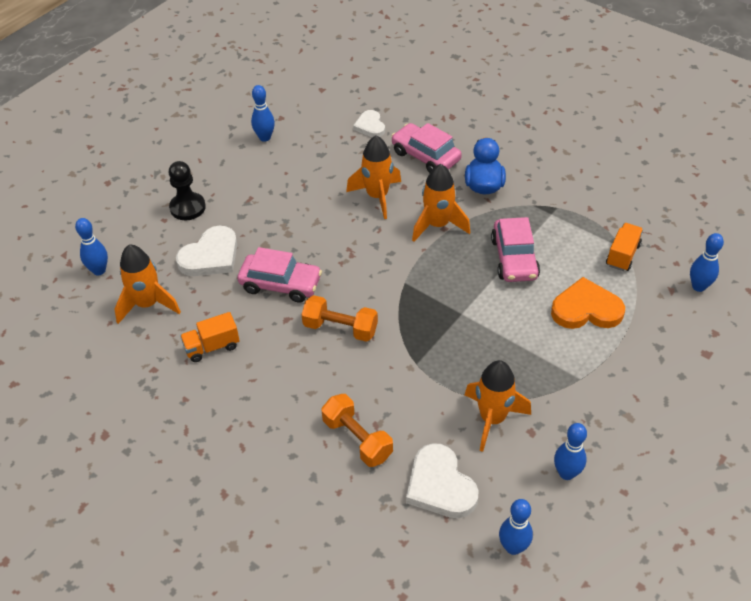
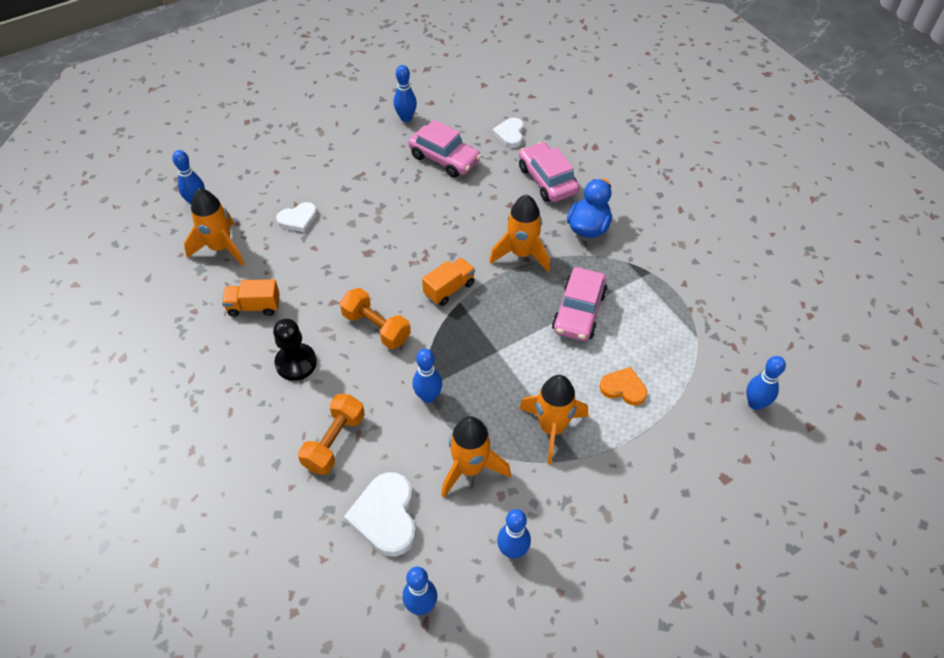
camera: 20 degrees right, 5 degrees up
(187, 207) = (302, 166): black pawn -> black pawn (296, 363)
(211, 256) = (298, 219): white heart -> white heart, size x0.62
(280, 284) = (345, 266): pink car -> pink car (444, 158)
(357, 439) = (334, 442): orange dumbbell -> orange dumbbell turned 45 degrees clockwise
(377, 196) = (479, 207): orange rocket -> orange rocket (552, 428)
(421, 372) = (428, 396): none -> blue bowling pin
(586, 309) = (623, 388): orange heart -> orange heart, size x0.62
(622, 255) = (692, 343): orange truck -> orange truck (449, 289)

